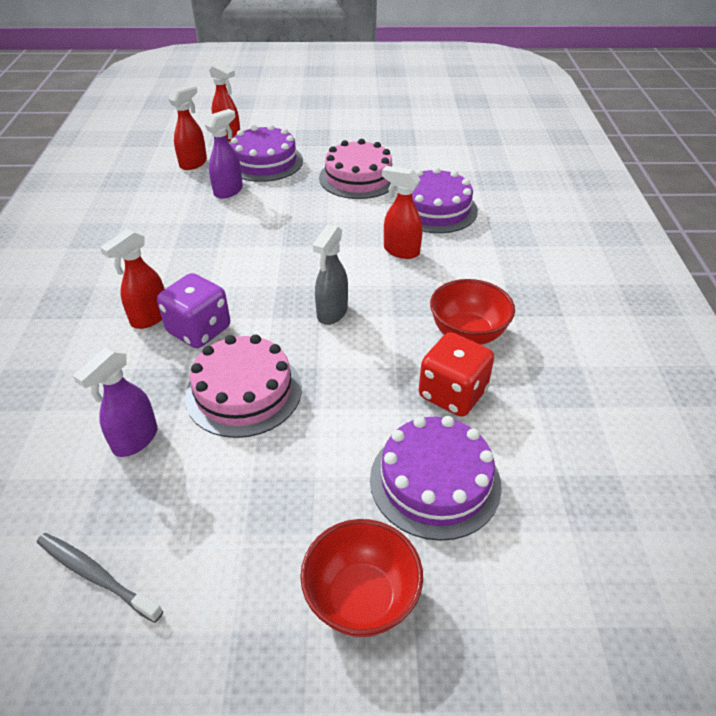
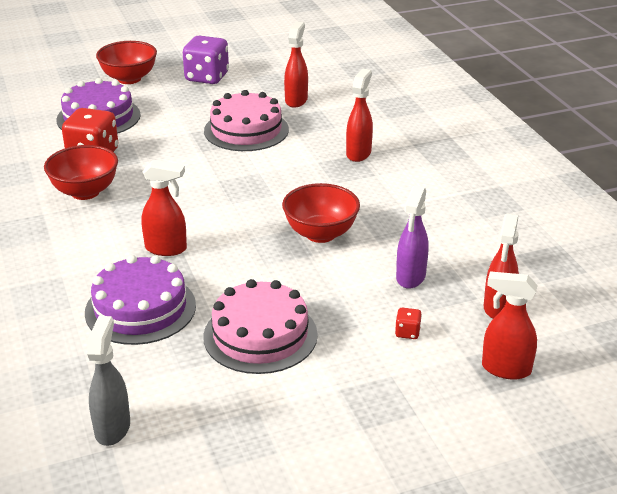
camera: 160 degrees right, 10 degrees down
(95, 575) = (266, 63): grey toothbrush -> none
(135, 440) = (296, 100): purple spray bottle -> red spray bottle
(199, 330) = (311, 154): purple dice -> purple dice (207, 77)
(264, 162) = (407, 332): purple cake -> red dice
(264, 237) = (320, 234): none -> red bowl
(332, 313) = (209, 184): grey spray bottle -> grey spray bottle (112, 428)

